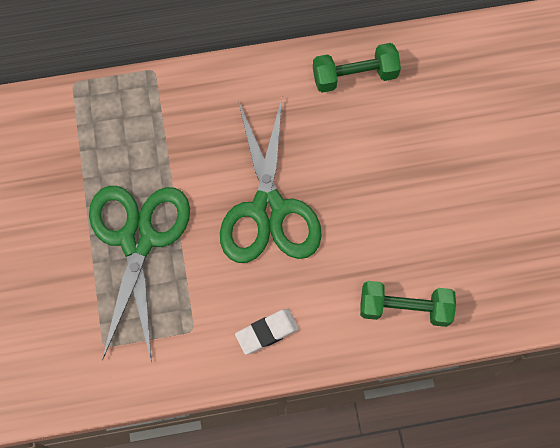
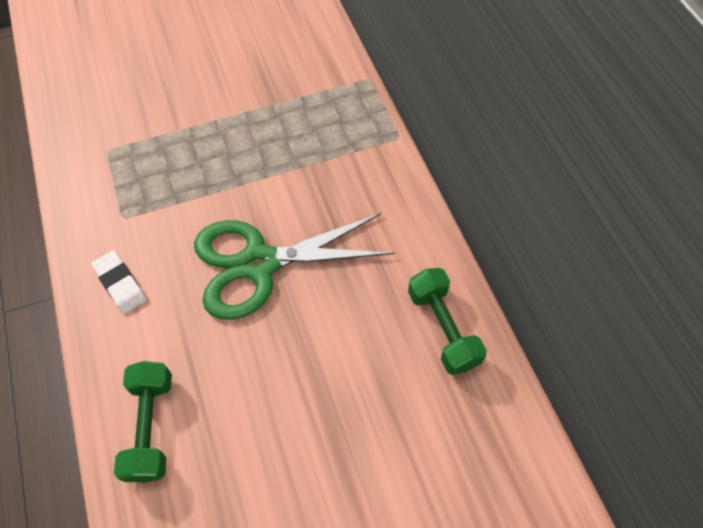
camera: 80 degrees right, 10 degrees down
(138, 239) = (214, 156): green scissors -> none

